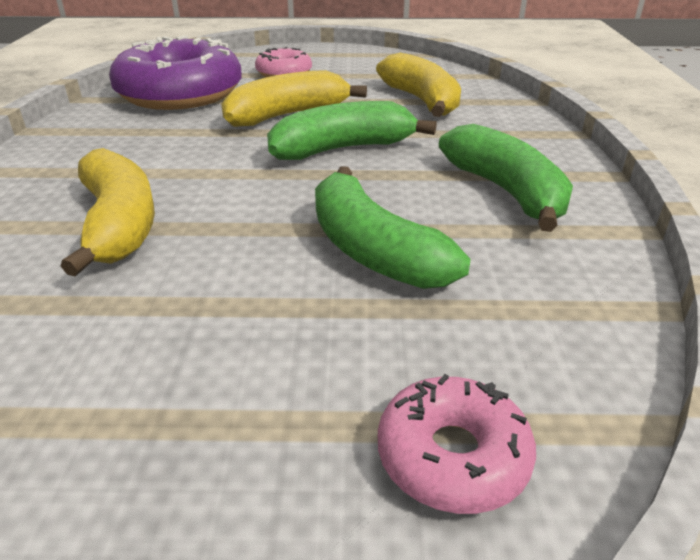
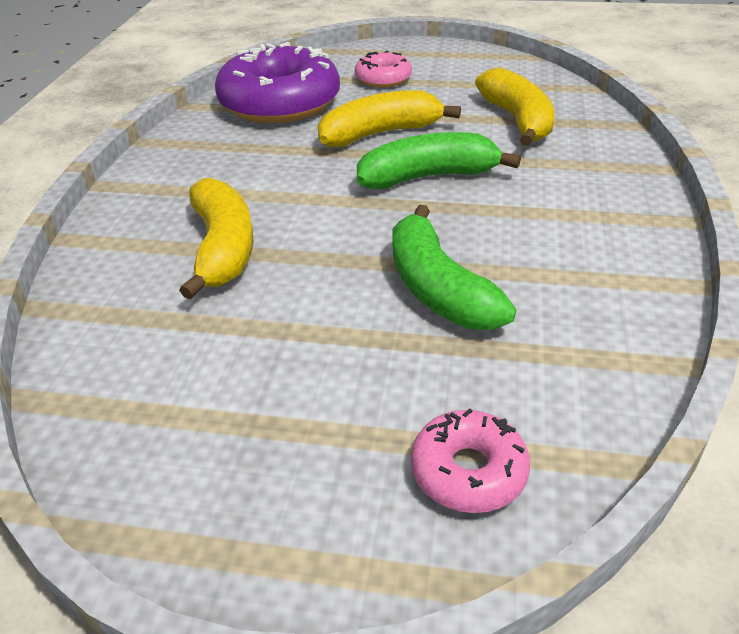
camera: 10 degrees right, 5 degrees up
(506, 192) = (576, 235): green banana -> none

